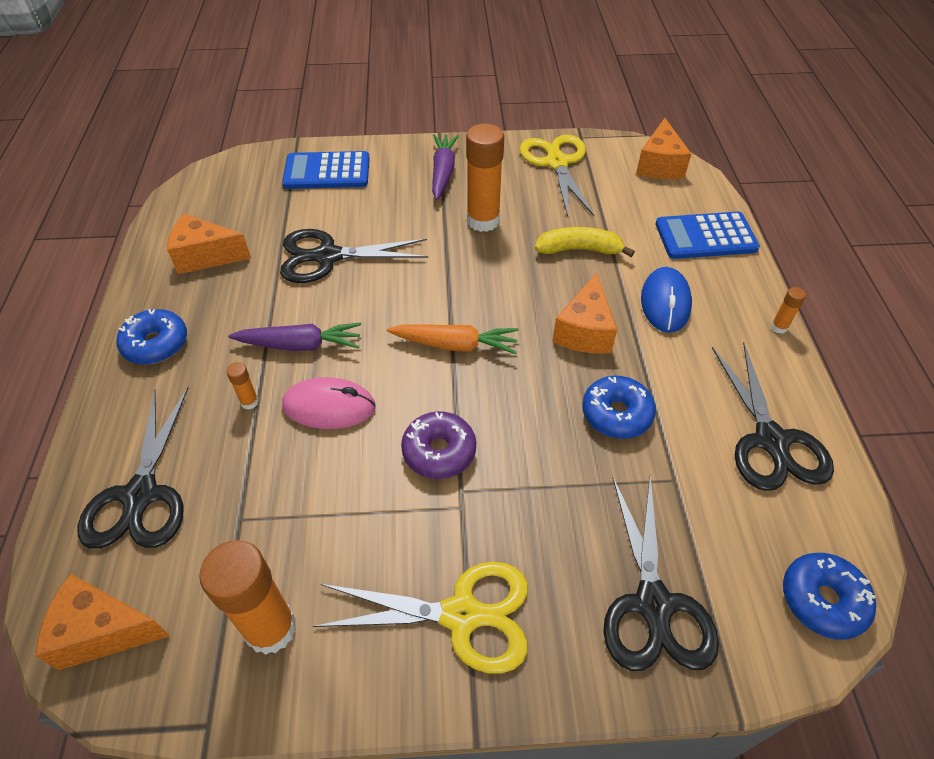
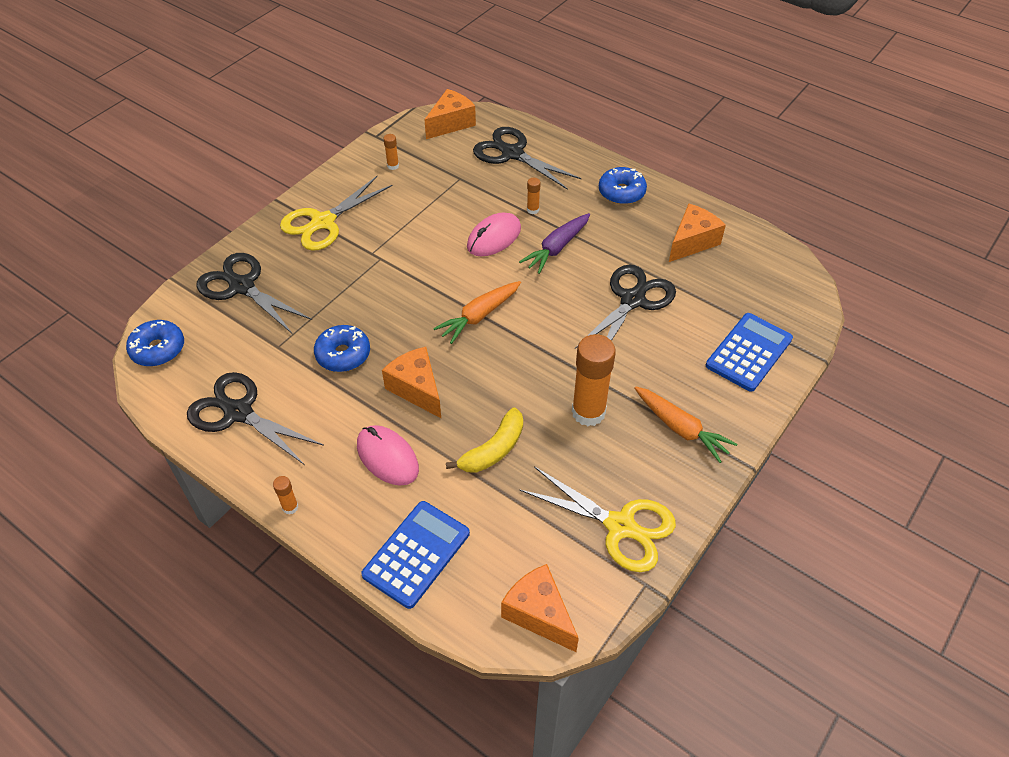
camera: 130 degrees right, 0 degrees up
(271, 628) = (393, 166): orange glue stick -> orange glue stick, size x0.43
(439, 451) = (413, 264): purple donut -> none
(443, 172) = (681, 429): purple carrot -> orange carrot
(665, 302) = (387, 457): blue mouse -> pink mouse

